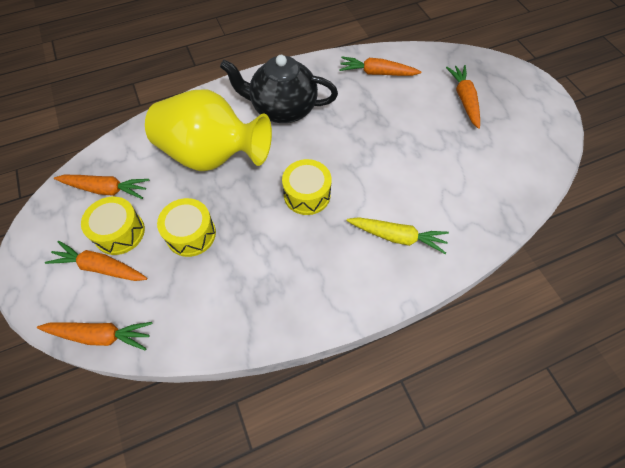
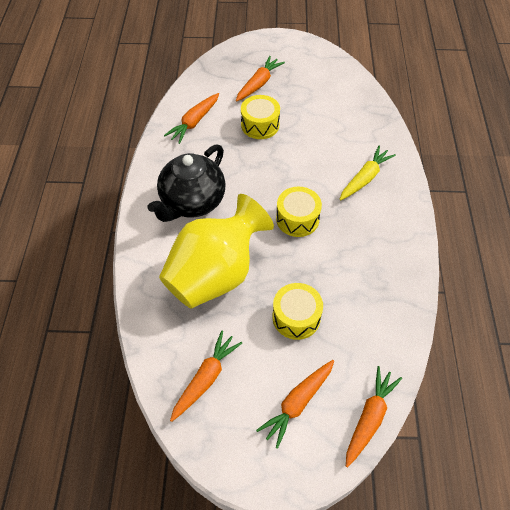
camera: 65 degrees left, 5 degrees down
(119, 232) = (265, 377): yellow drum -> yellow drum (260, 125)
(464, 99) = (259, 84): orange carrot -> orange carrot turned 105 degrees clockwise

